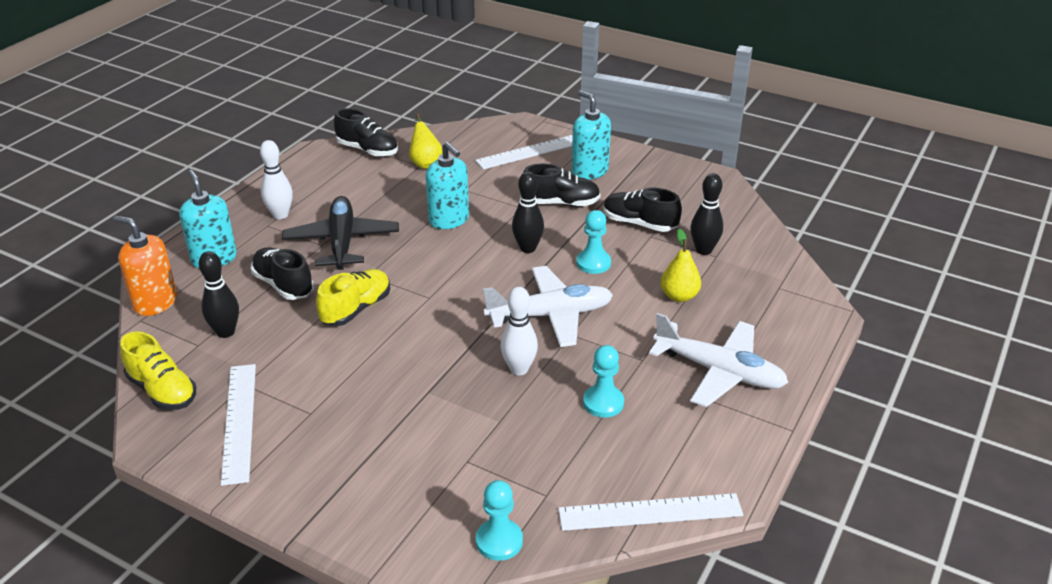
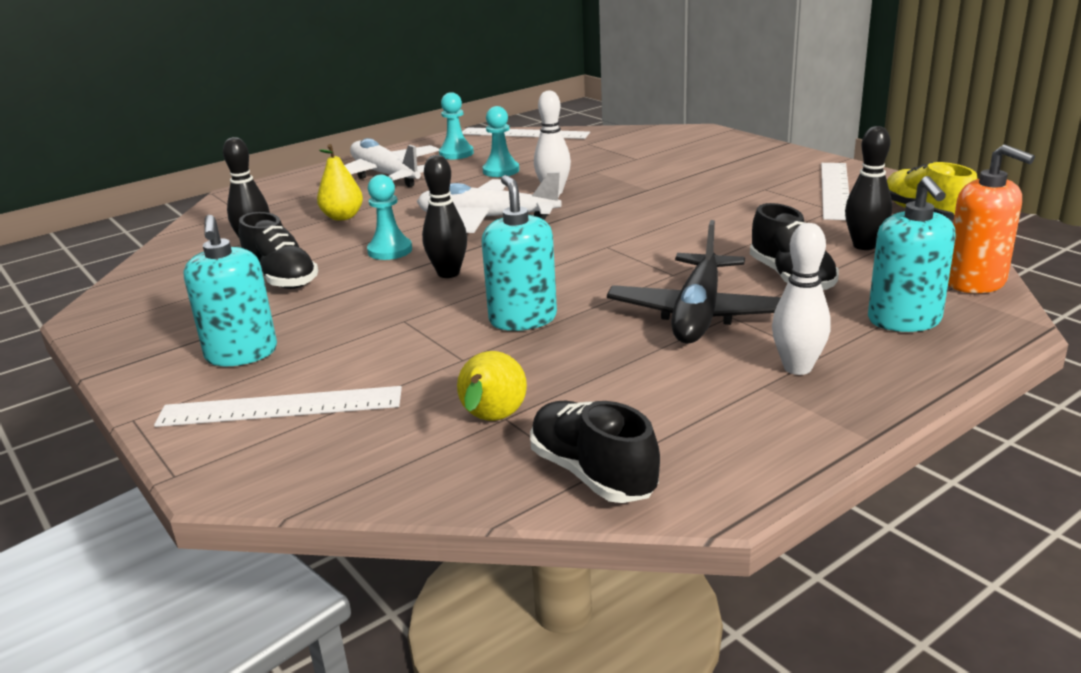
camera: 155 degrees left, 10 degrees down
(356, 309) = (699, 246): yellow shoe -> none
(499, 541) = (635, 133): turquoise pawn -> turquoise pawn (456, 154)
(561, 203) = (344, 316): black shoe -> none

